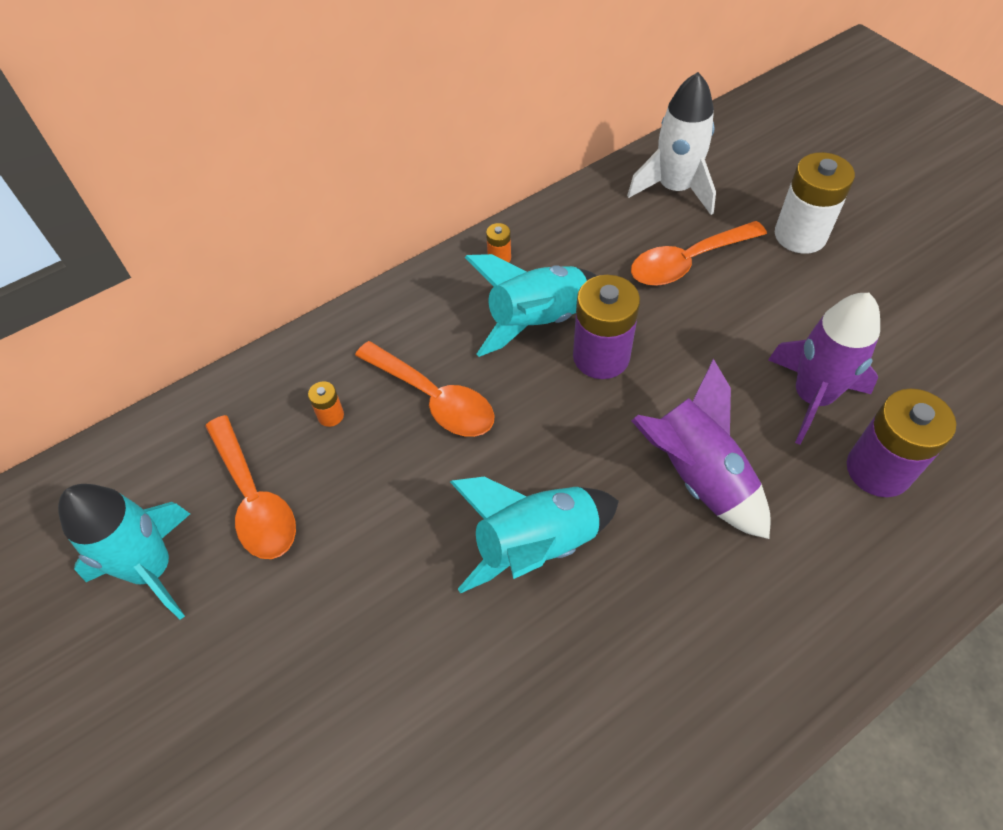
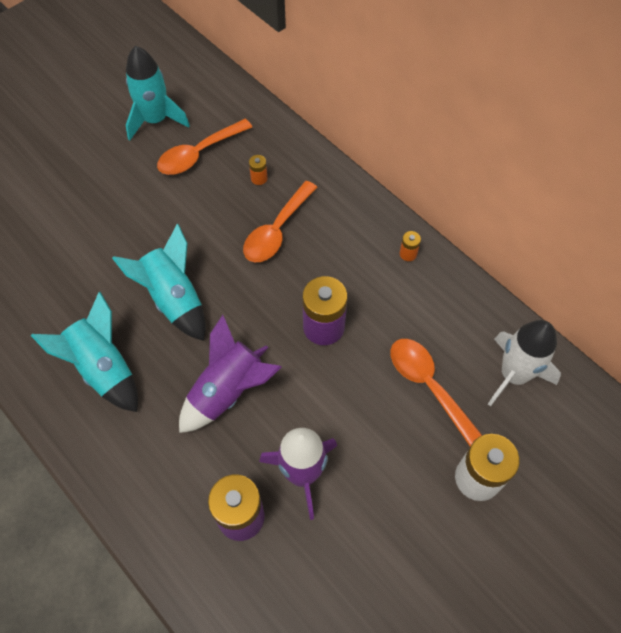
camera: 80 degrees right, 5 degrees up
(537, 321) = (351, 284): turquoise rocket -> turquoise rocket (103, 368)

